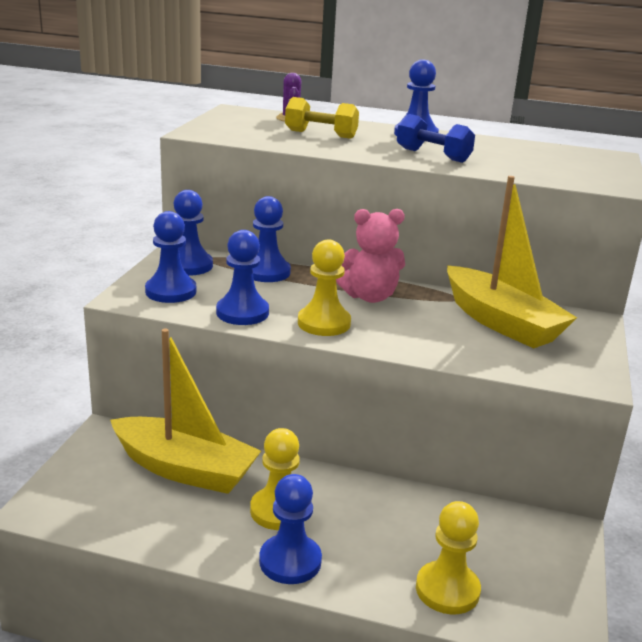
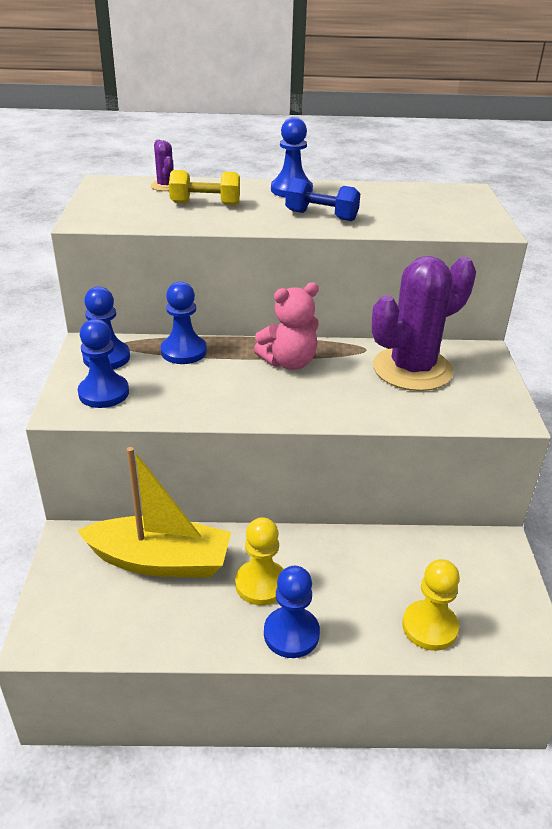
camera: 15 degrees left, 10 degrees up
(242, 313) = (183, 405): blue pawn -> none
(324, 323) = (262, 402): yellow pawn -> none
(501, 322) = (412, 369): yellow boat -> purple cactus

